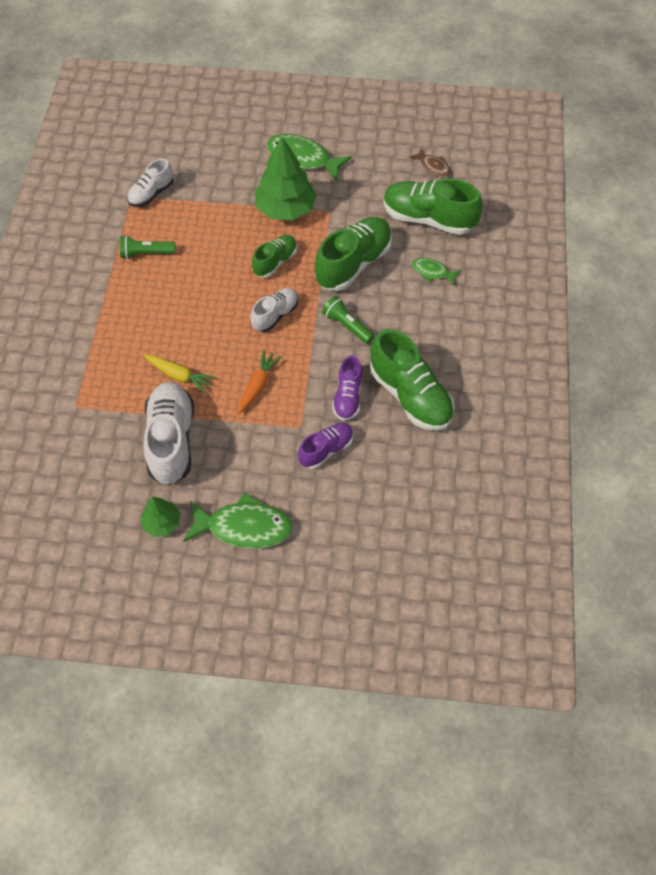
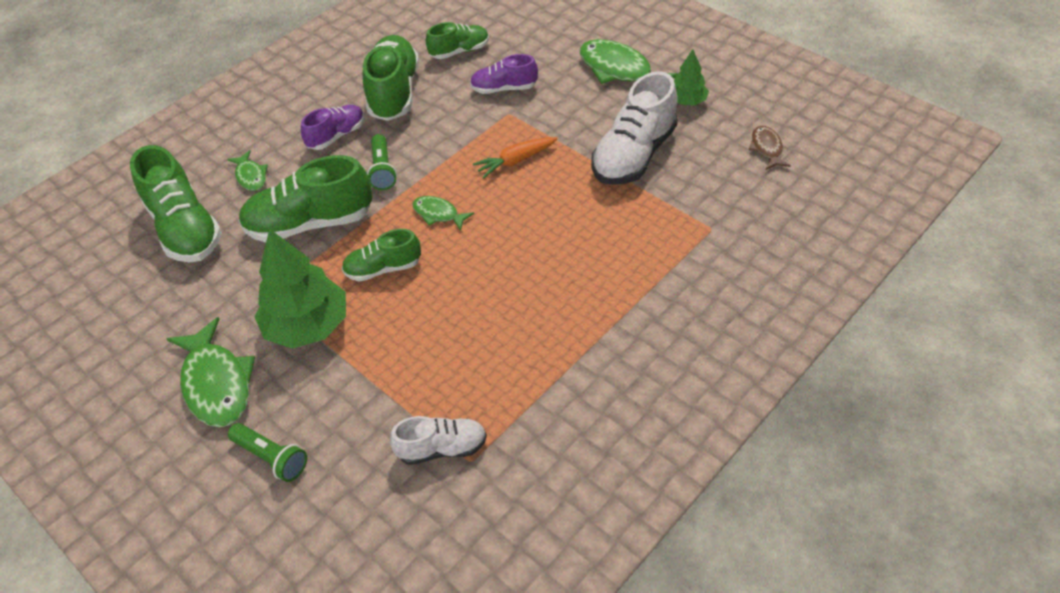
camera: 140 degrees left, 10 degrees down
(146, 253) = (516, 361): green flashlight -> green flashlight (272, 457)
(179, 375) = (583, 206): yellow carrot -> none
(275, 315) = (438, 214): white shoe -> green fish
(348, 397) = (446, 115): purple shoe -> purple shoe (337, 136)
(401, 470) = (459, 51): none -> green shoe
(433, 167) = (103, 283): brown fish -> brown fish (766, 148)

